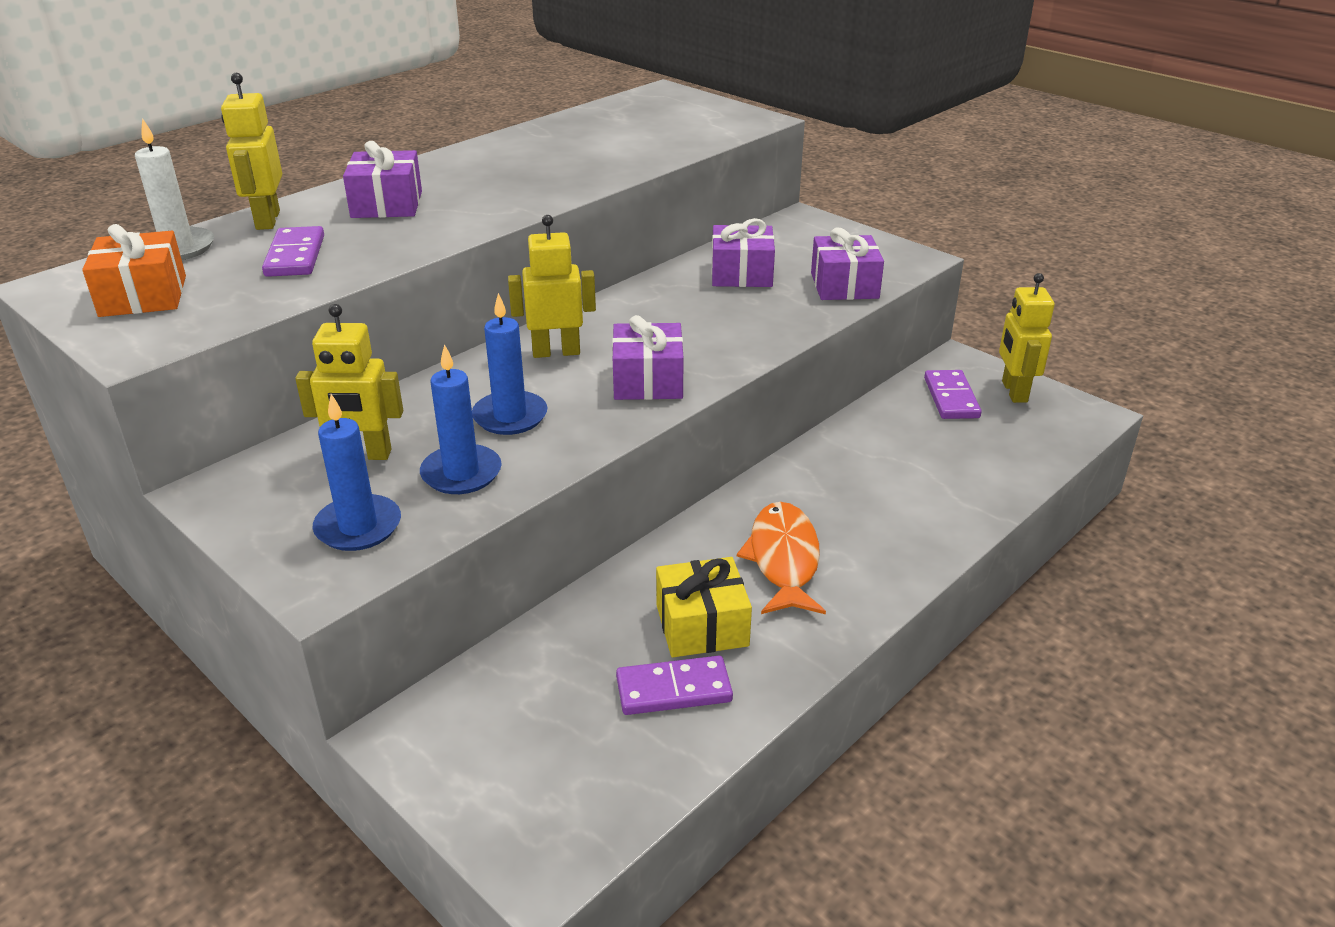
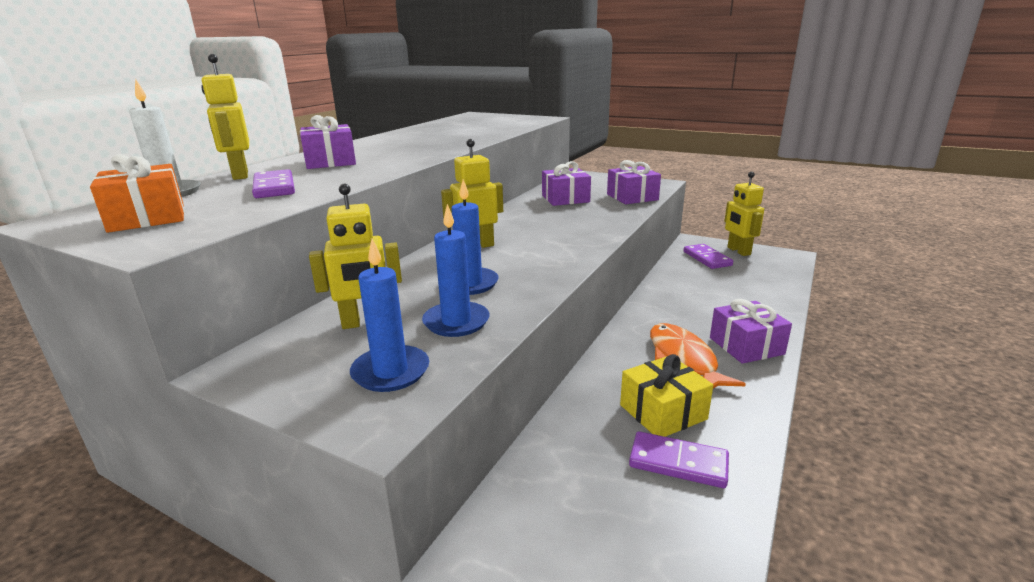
camera: 15 degrees left, 10 degrees down
(648, 381) = (553, 252): purple gift -> purple gift (746, 346)
(673, 690) = (678, 463): purple domino -> purple domino turned 45 degrees clockwise

